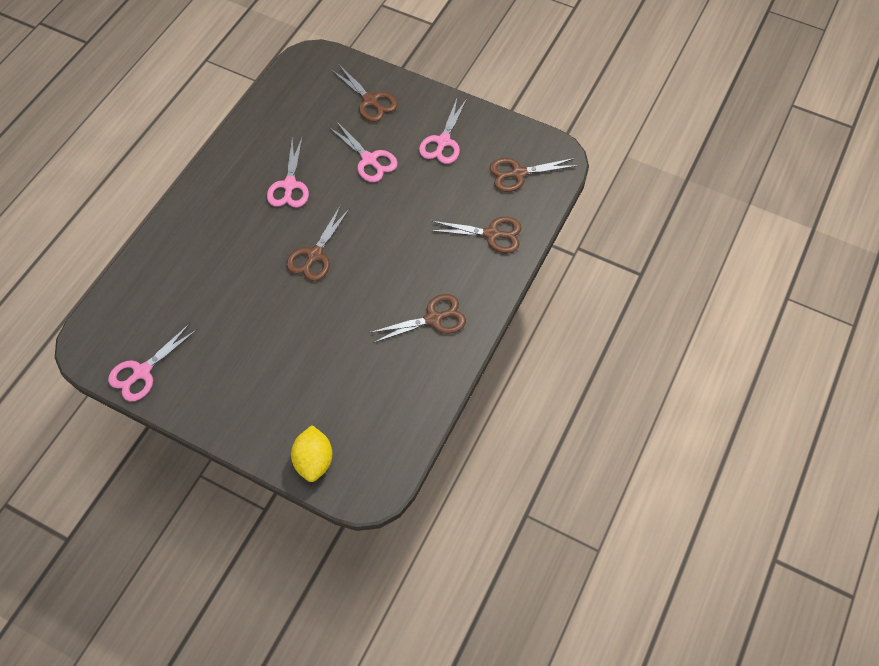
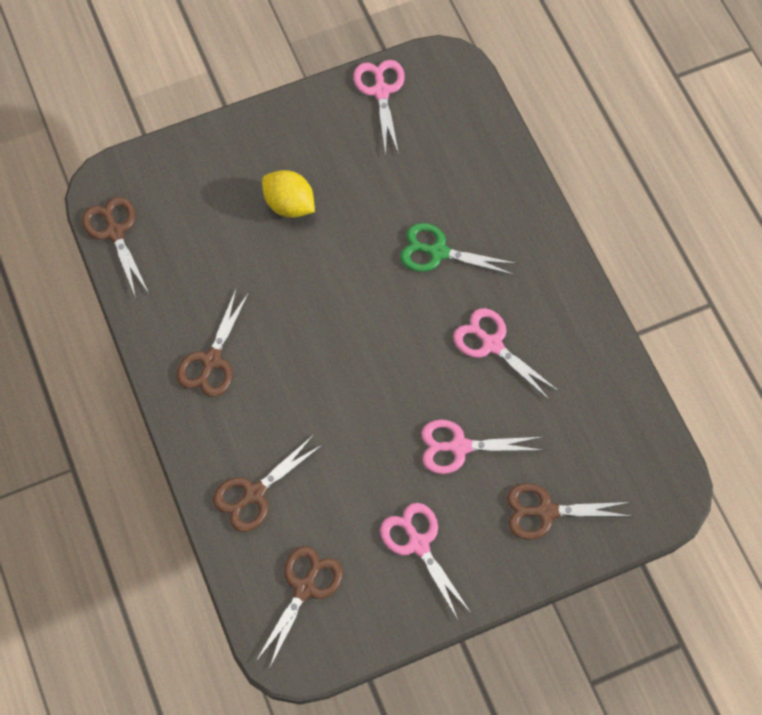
camera: 130 degrees right, 5 degrees up
(248, 252) = (438, 252): none -> green scissors
(314, 460) = (170, 165): yellow lemon -> yellow lemon (289, 205)
(315, 255) = (381, 308): brown scissors -> brown scissors (115, 232)

